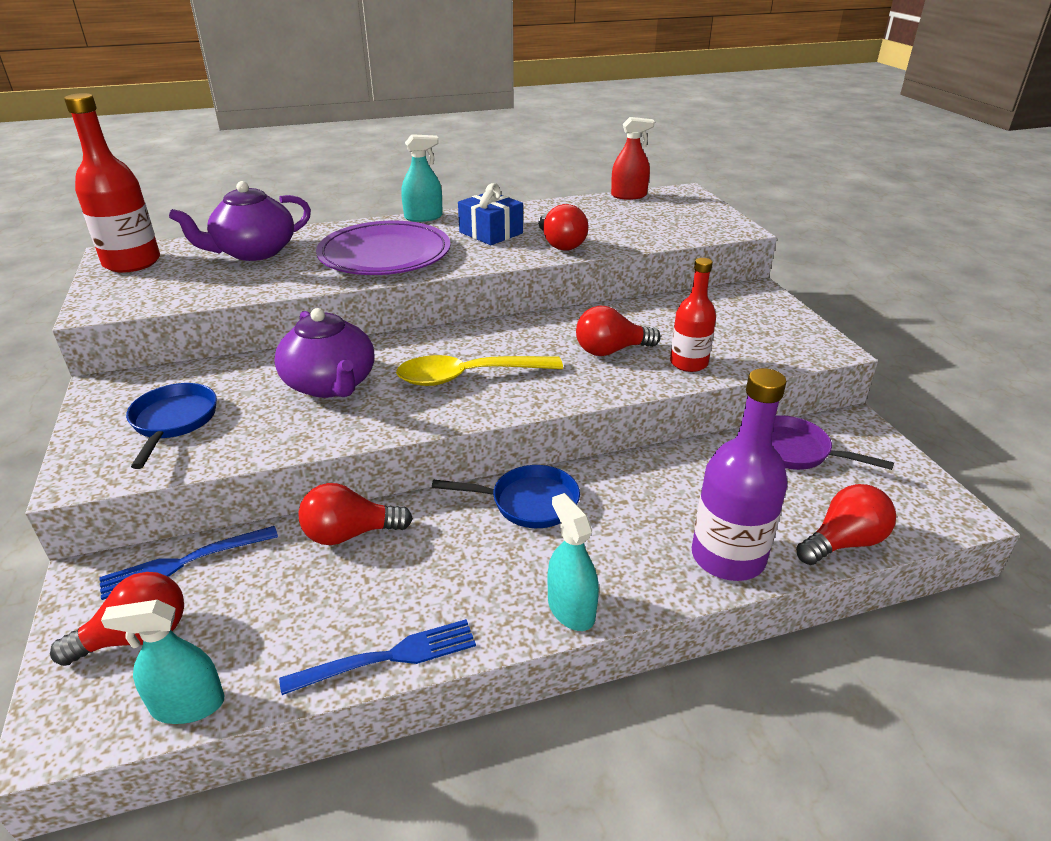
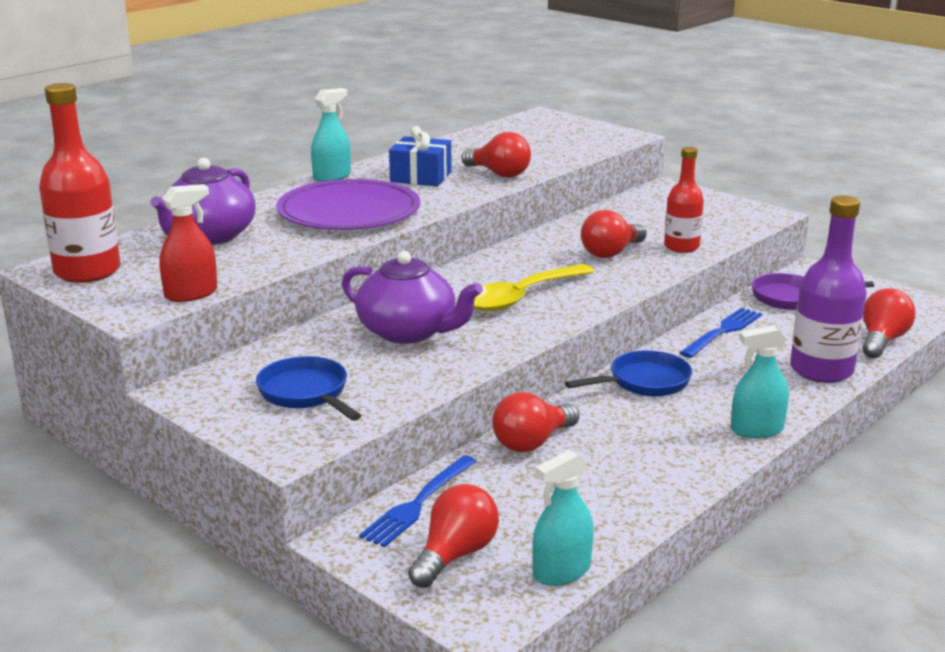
camera: 30 degrees left, 10 degrees down
(388, 657) = (668, 496): blue fork -> blue fork (722, 332)
(571, 609) = (757, 430): turquoise spray bottle -> turquoise spray bottle turned 45 degrees counterclockwise
(628, 195) = (497, 126): red spray bottle -> red spray bottle (191, 294)

